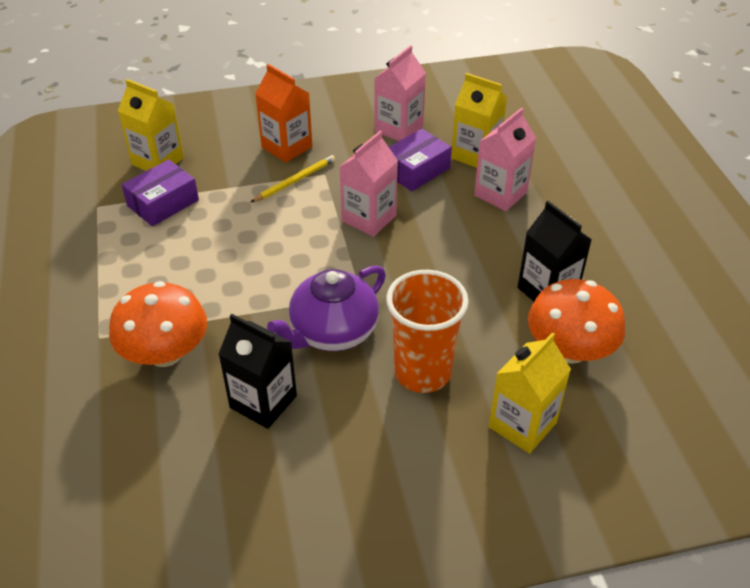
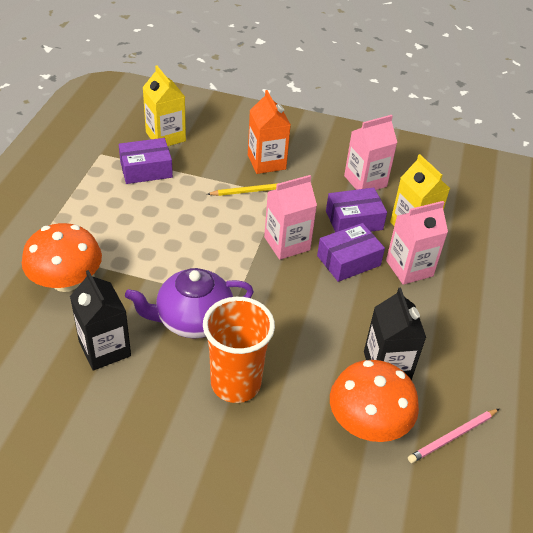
camera: 25 degrees right, 0 degrees up
(440, 210) = (348, 260): none -> purple box
(522, 425) = (282, 464): yellow carton -> none
(649, 327) = (452, 437): none -> pink pencil

